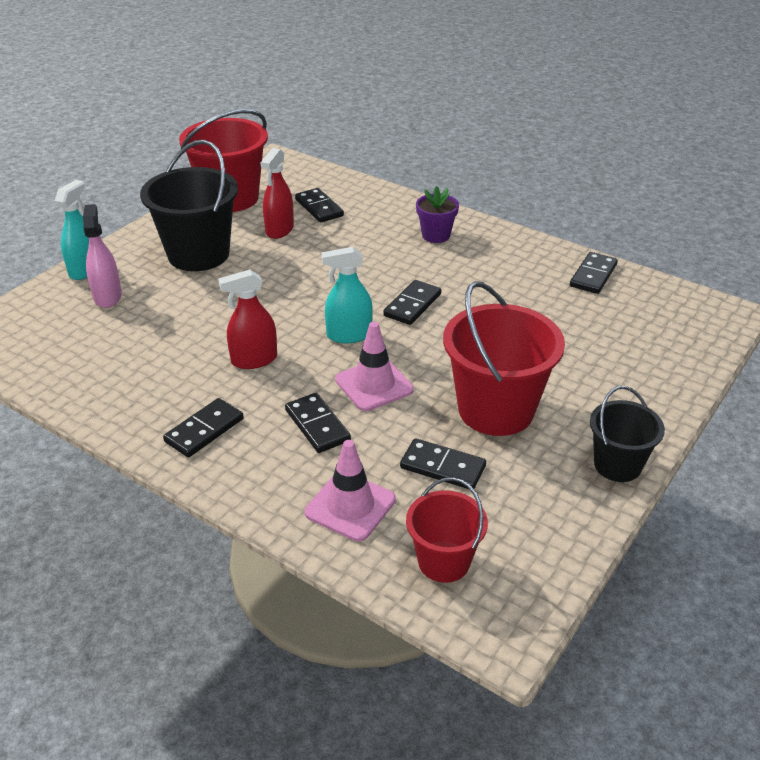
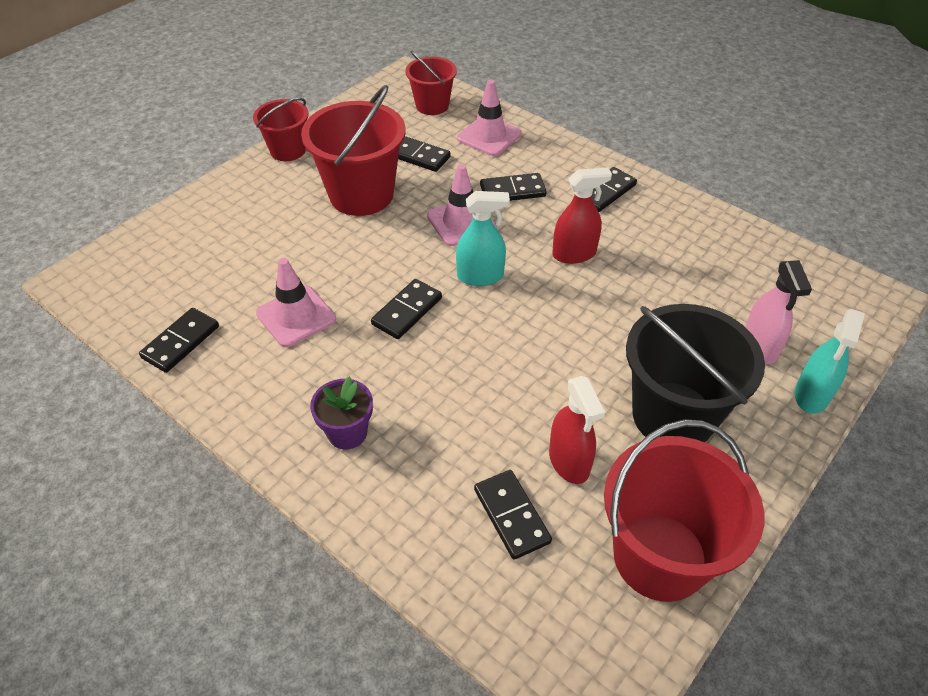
camera: 175 degrees left, 10 degrees up
(279, 230) = (569, 462): red spray bottle -> red spray bottle turned 135 degrees clockwise
(317, 425) = (512, 191): black domino -> black domino turned 75 degrees counterclockwise
(508, 296) = (296, 316): none -> pink traffic cone
(617, 465) = (288, 150): black bucket -> red bucket

